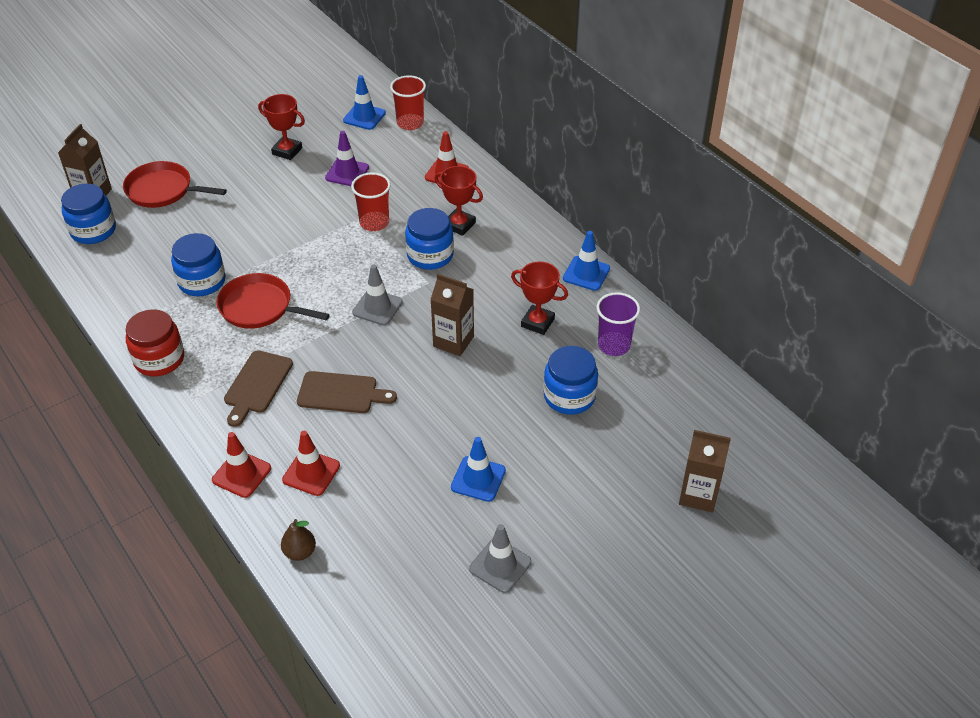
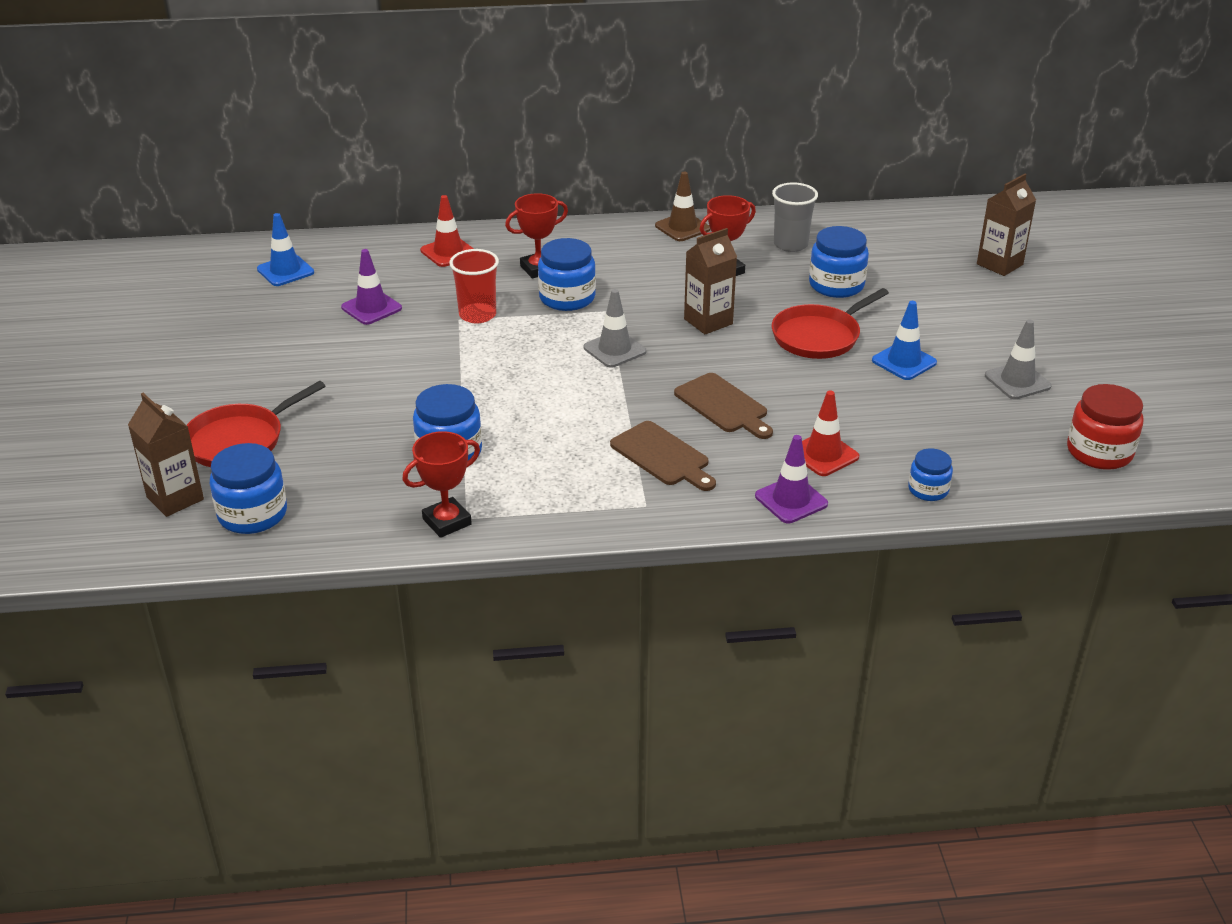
camera: 60 degrees left, 10 degrees down
(159, 359) = (555, 515): red jar -> red jar (1099, 452)
(241, 474) = (791, 500): red traffic cone -> purple traffic cone
(259, 307) = (537, 423): red pan -> red pan (819, 336)
(287, 151) = (280, 335): red trophy -> red trophy (447, 522)
(300, 552) = (928, 490): brown pear -> blue jar
(341, 393) = (723, 406): brown cutting board -> brown cutting board turned 105 degrees clockwise
(410, 123) = (335, 248): red cup -> none
(586, 273) = (682, 227): blue traffic cone -> brown traffic cone
(614, 345) = (790, 244): purple cup -> grey cup

